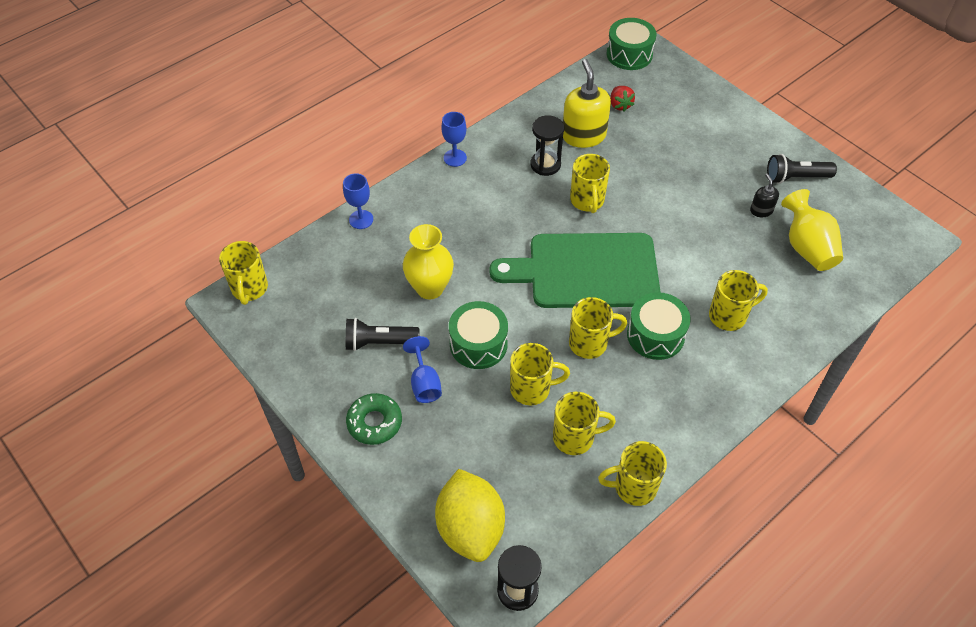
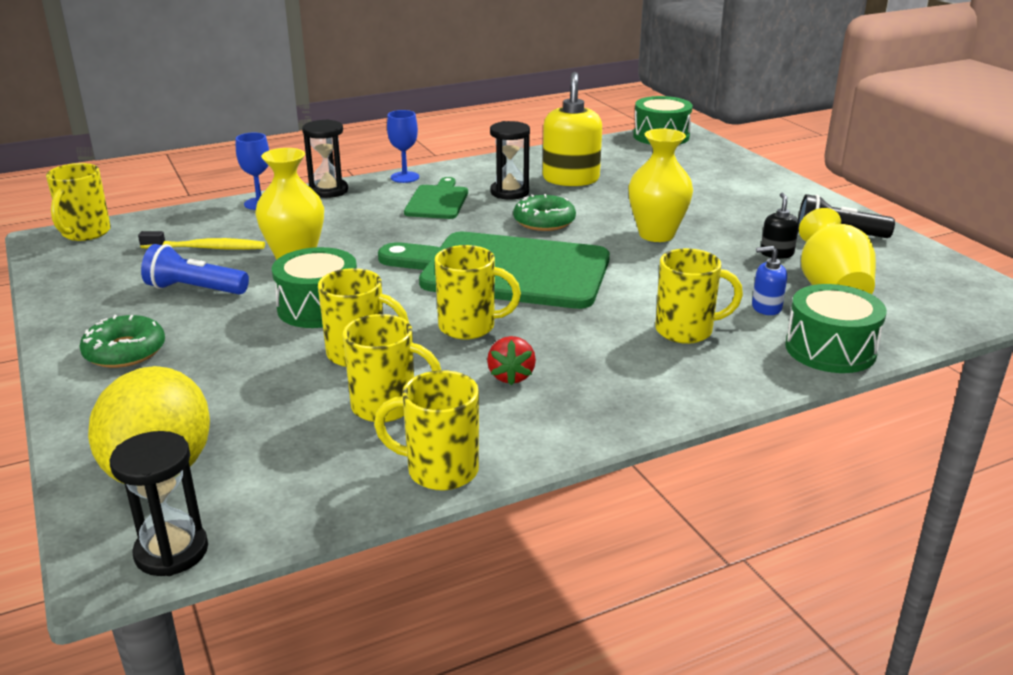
camera: 15 degrees right, 25 degrees down
(356, 289) = (206, 248): none -> yellow toothbrush
(379, 342) = (195, 289): black flashlight -> blue flashlight
(405, 190) = (328, 191): none -> black hourglass
(424, 383) = (220, 329): blue goblet -> none
(497, 188) = (438, 201): none -> green cutting board
(587, 201) = (544, 221): yellow mug -> green donut
(620, 105) = (629, 165): red strawberry -> red strawberry (511, 376)
(655, 335) = (568, 333): green drum -> green drum (830, 349)
(673, 202) = (656, 234): none -> yellow vase
(771, 278) = (766, 307): none -> blue soap dispenser

